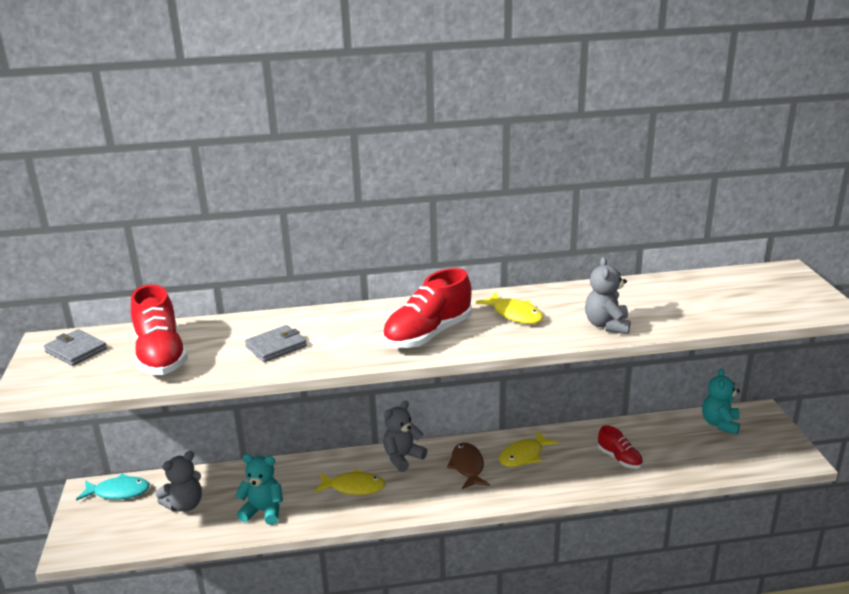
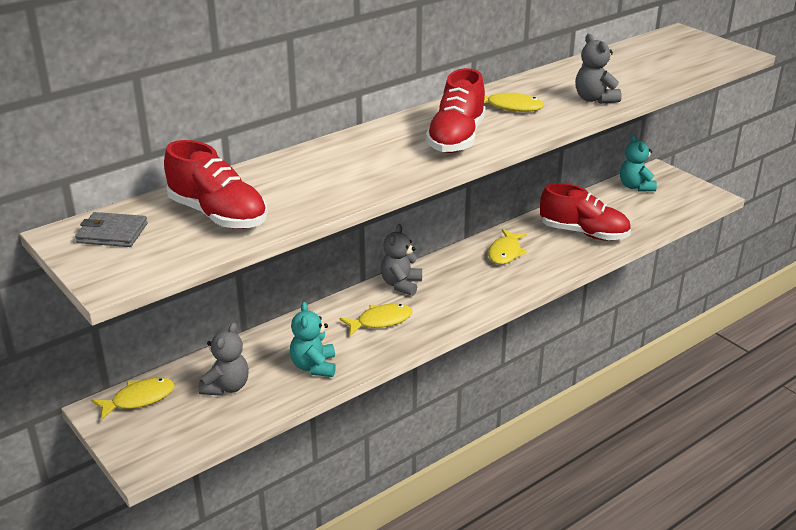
camera: 30 degrees left, 5 degrees up
(119, 492) = (139, 399): turquoise fish -> yellow fish
(263, 511) = (314, 366): turquoise teddy bear -> turquoise teddy bear turned 75 degrees counterclockwise
(276, 346) = (327, 180): grey wallet -> none
(467, 466) = (466, 275): brown fish -> none
(619, 458) = (583, 233): red shoe -> red shoe, size x1.82

